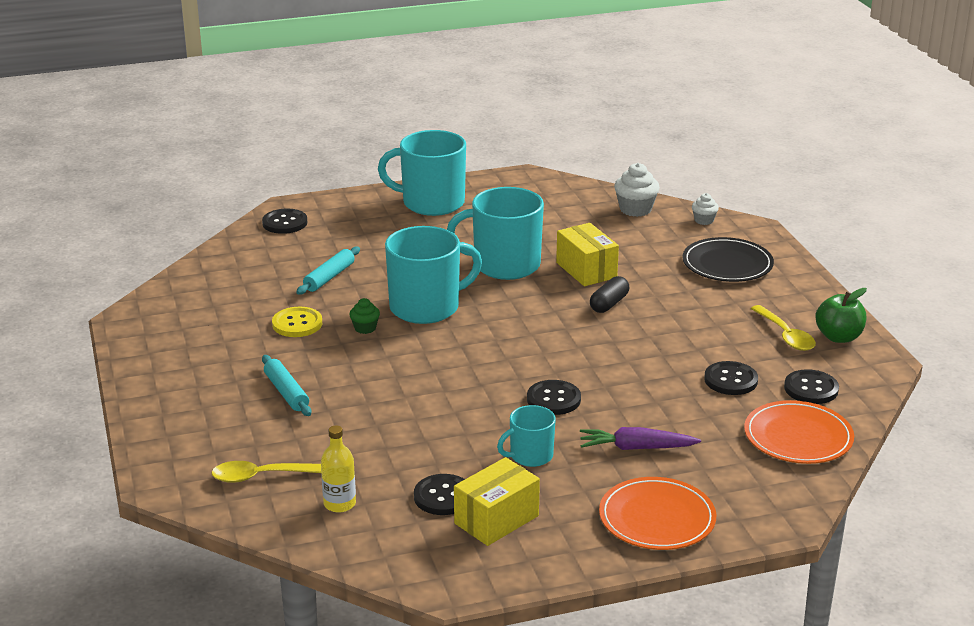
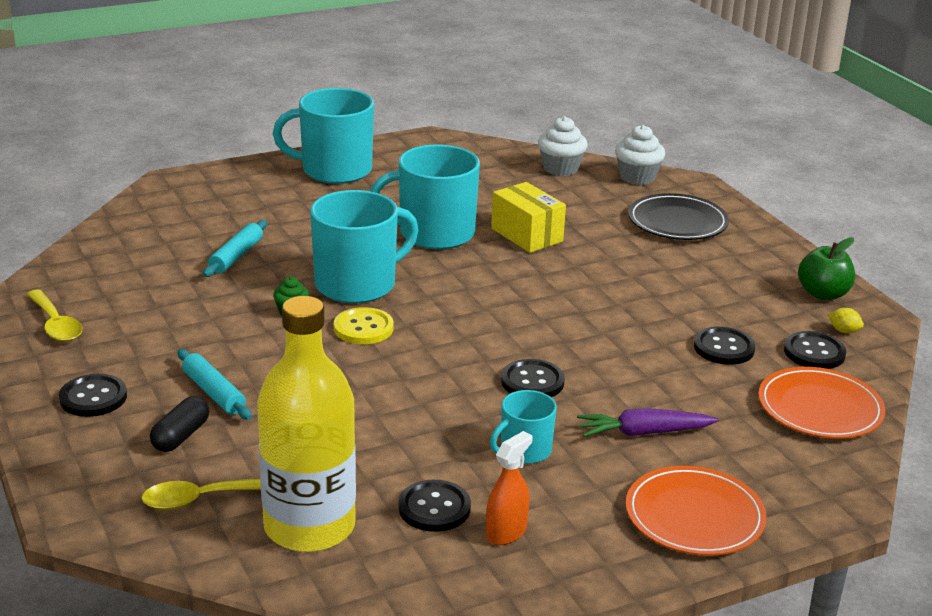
camera: 10 degrees left, 0 degrees up
(285, 223) = (171, 198): black button -> black button (93, 397)
(297, 324) = (210, 311): yellow button -> yellow button (363, 328)
(339, 504) = (309, 527): yellow bottle -> yellow bottle, size x2.28
(496, 520) = (506, 532): yellow box -> orange spray bottle
(609, 304) = (563, 270): black capsule -> black capsule (181, 436)
(704, 220) = (637, 177): white cupcake -> white cupcake, size x1.70
(785, 335) = (766, 295): yellow spoon -> yellow spoon (55, 324)
(845, 371) = (844, 331): none -> yellow lemon

